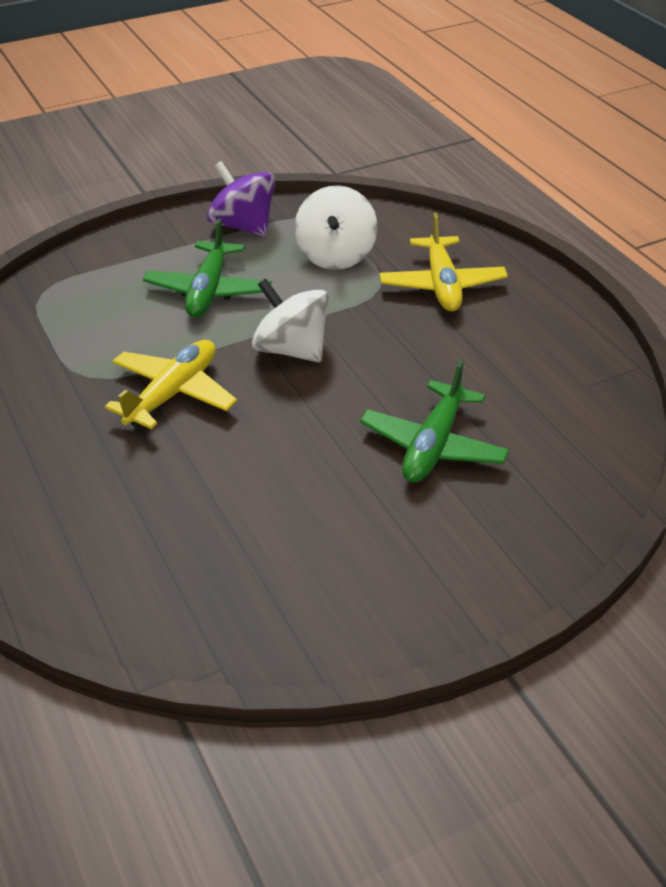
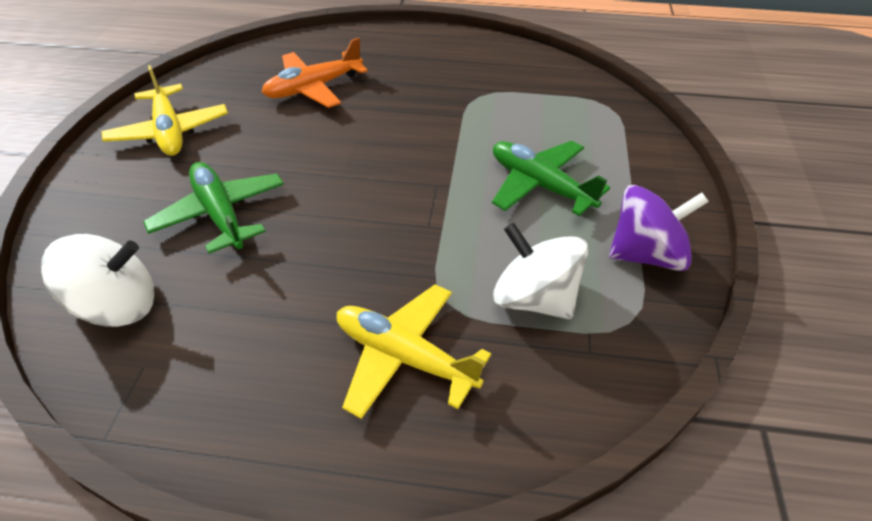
camera: 125 degrees right, 5 degrees up
(173, 394) = (421, 121): yellow plane -> yellow plane (169, 131)
(177, 511) = (314, 88): none -> orange plane
(291, 349) = (411, 196): white spinning top -> white spinning top (118, 305)

